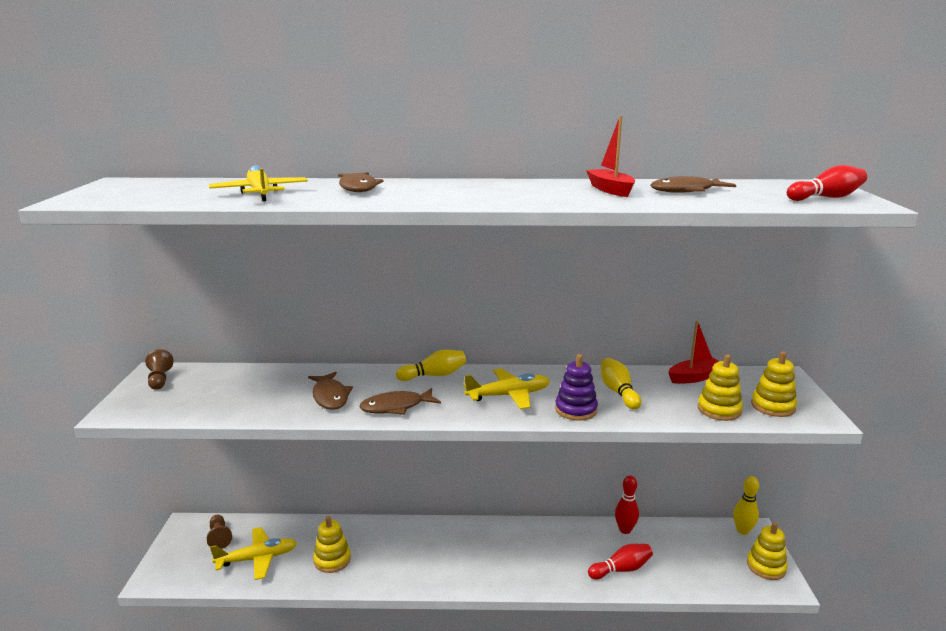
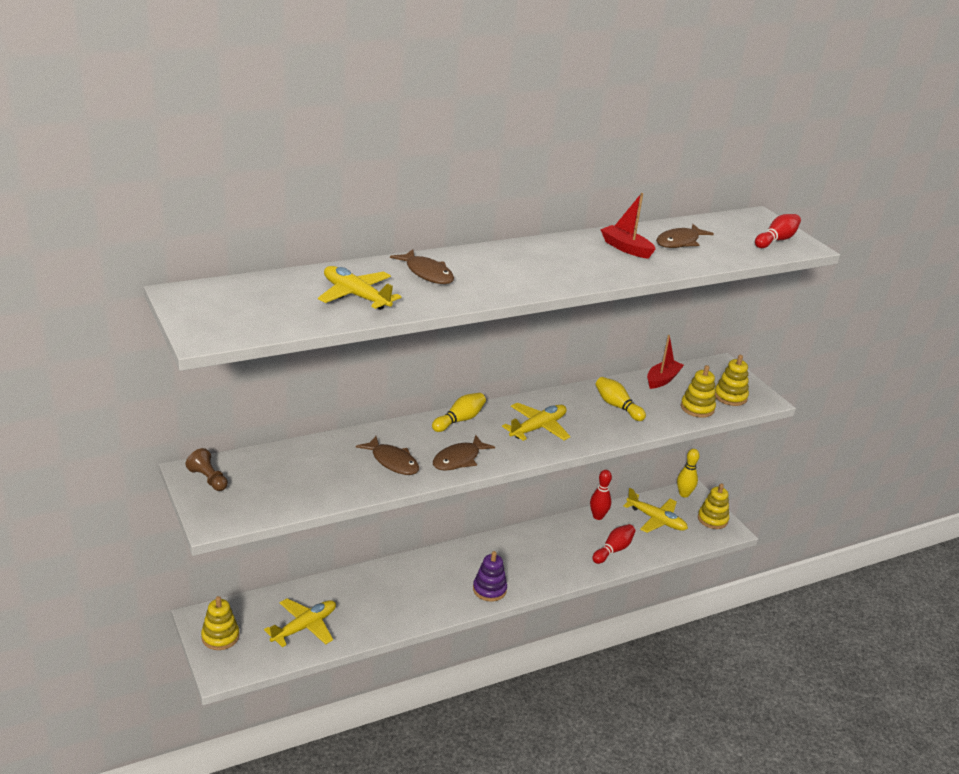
camera: 30 degrees left, 10 degrees up
(219, 537) = (248, 619): brown pawn -> none
(332, 560) = (374, 608): yellow stacking toy -> yellow stacking toy (220, 637)
(576, 410) = (599, 430): purple stacking toy -> purple stacking toy (489, 590)
(692, 550) = (656, 520): none -> yellow plane

